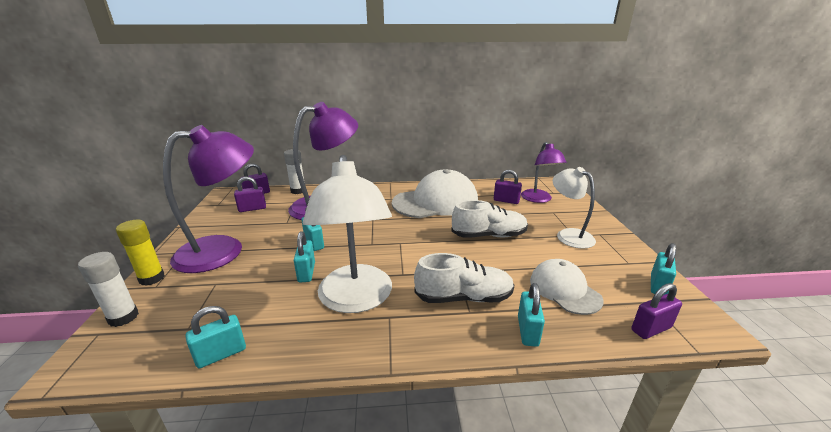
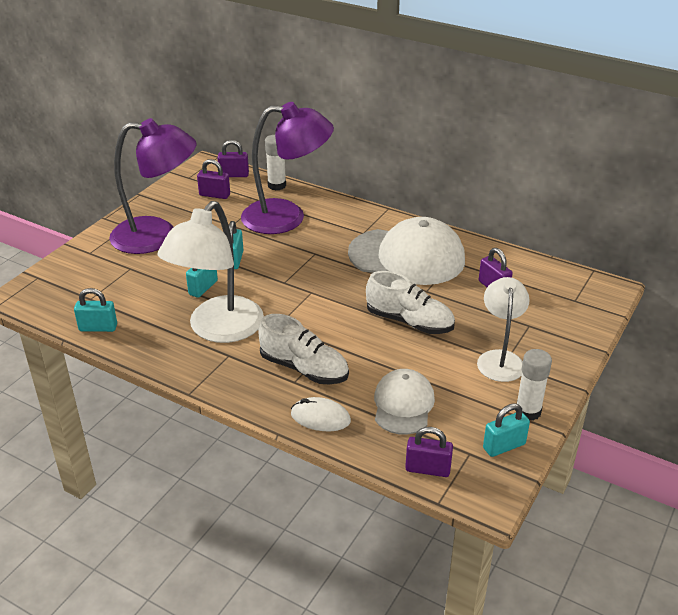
camera: 35 degrees right, 10 degrees up
(123, 317) = (57, 271): white glue stick -> white glue stick (528, 411)
(152, 278) = (91, 244): yellow glue stick -> none
(527, 331) = (320, 417): turquoise padlock -> white mouse
(538, 199) = (539, 302): purple lamp -> none

